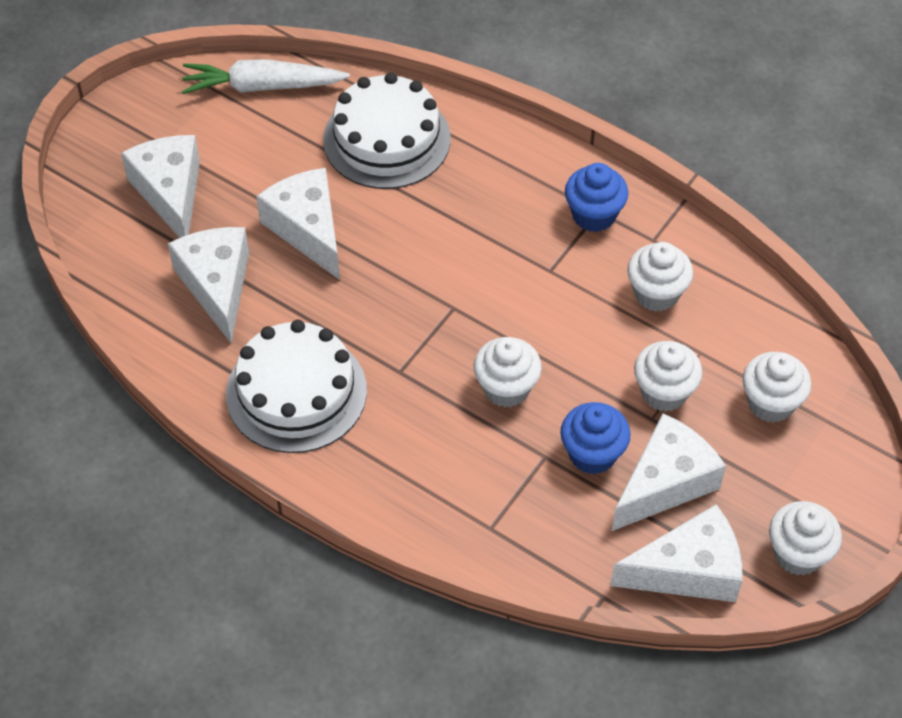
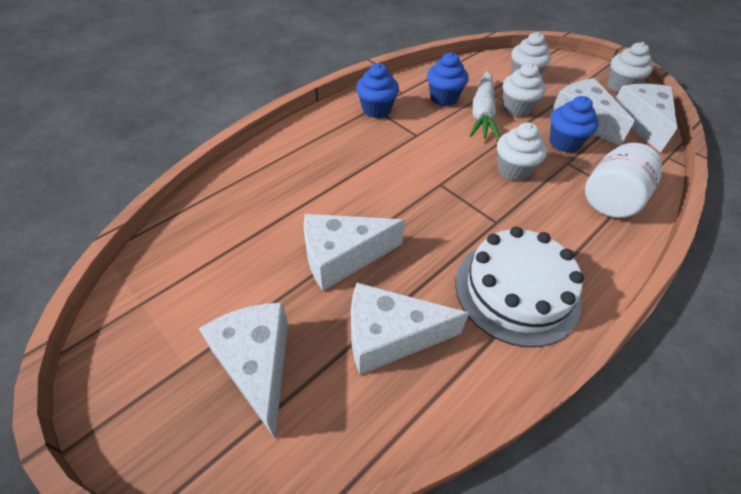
camera: 80 degrees left, 5 degrees down
(170, 193) = (257, 364): white cheese -> white cheese turned 75 degrees clockwise
(262, 86) = (159, 266): white carrot -> white carrot (482, 113)
(386, 139) = (266, 193): white cake -> none
(477, 503) = (611, 199): none -> white jar
(656, 293) = (443, 98): white cupcake -> blue cupcake

